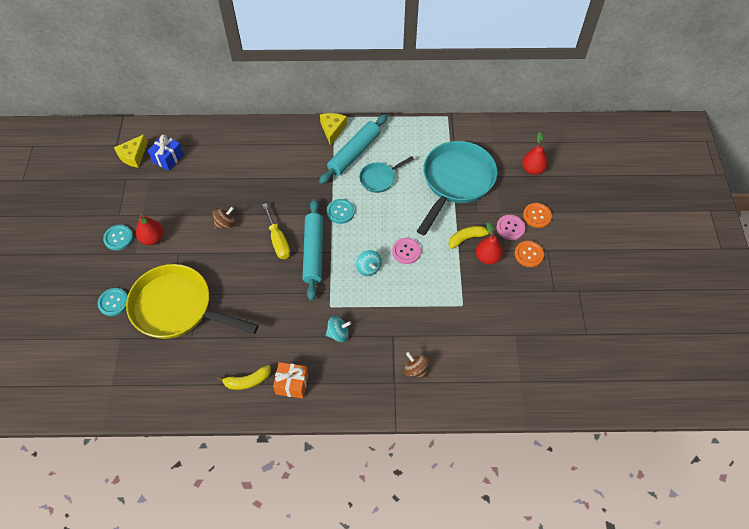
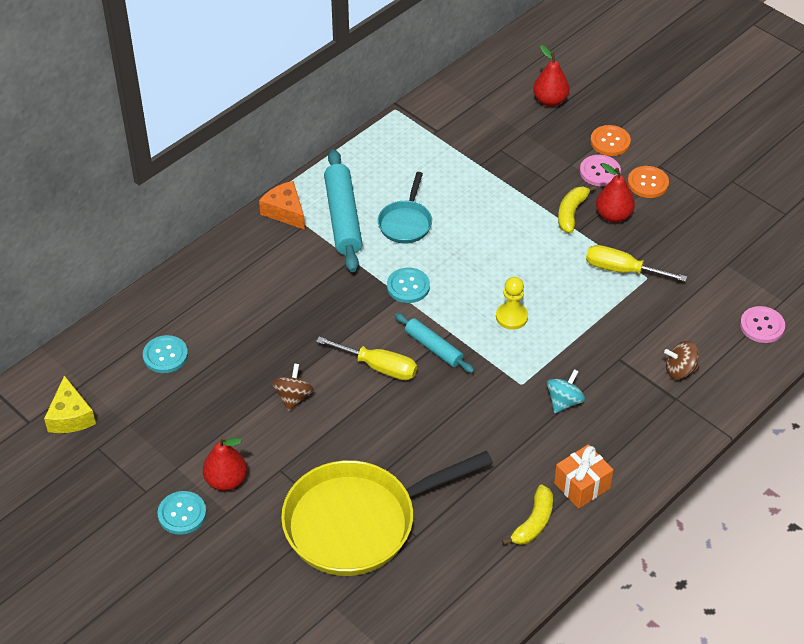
camera: 45 degrees left, 10 degrees down
(113, 302) = (274, 580): turquoise button -> turquoise button (165, 355)
(168, 158) = (121, 385): blue gift -> none
(313, 252) = (434, 347): turquoise rolling pin -> turquoise rolling pin, size x0.60
(332, 130) = (285, 211): yellow cheese -> orange cheese
(368, 268) = (511, 317): turquoise spinning top -> yellow pawn
(406, 251) = (528, 271): pink button -> pink button (762, 326)
(454, 290) = (622, 270): none -> yellow screwdriver
(456, 182) = (490, 167): turquoise pan -> none

